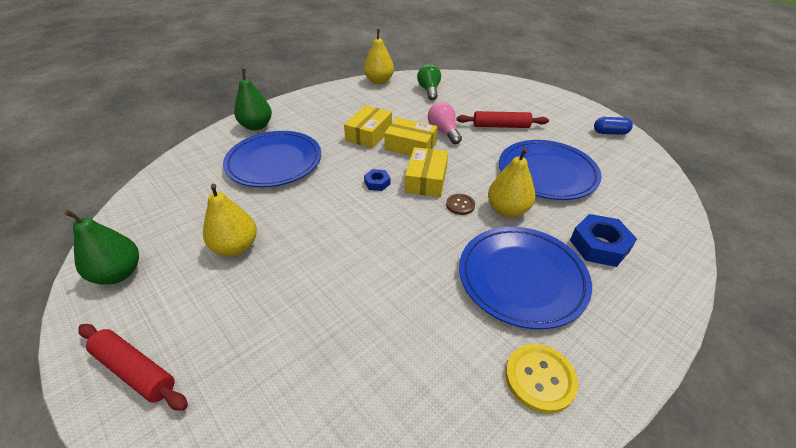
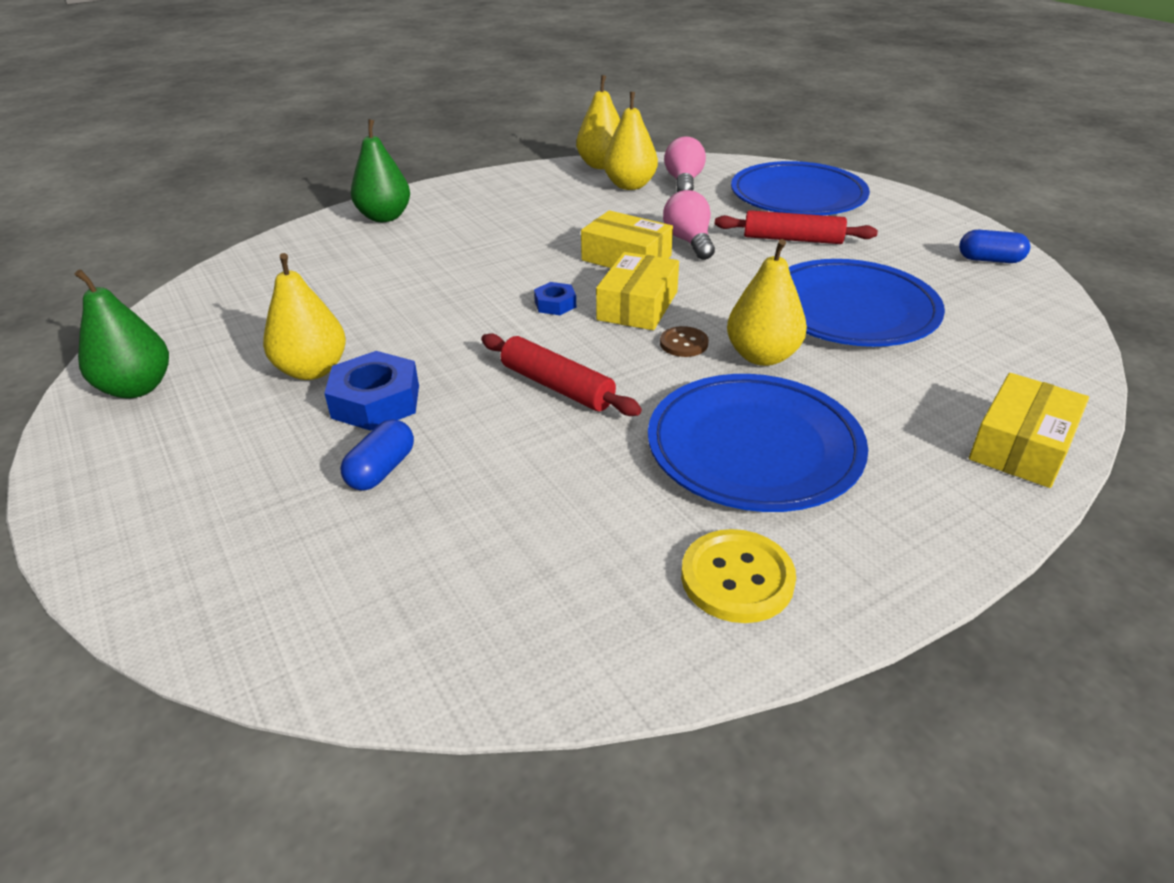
camera: 10 degrees right, 5 degrees down
(135, 370) = (134, 502): red rolling pin -> red rolling pin (557, 386)
(274, 162) = (399, 266): blue plate -> blue plate (797, 196)
(299, 322) = (381, 470): none -> blue capsule
(369, 134) = (562, 238): yellow box -> yellow box (1021, 446)
(399, 94) = (630, 185): none -> yellow pear
(429, 90) = (683, 182): green light bulb -> pink light bulb
(599, 245) = (906, 416): blue nut -> blue nut (376, 401)

